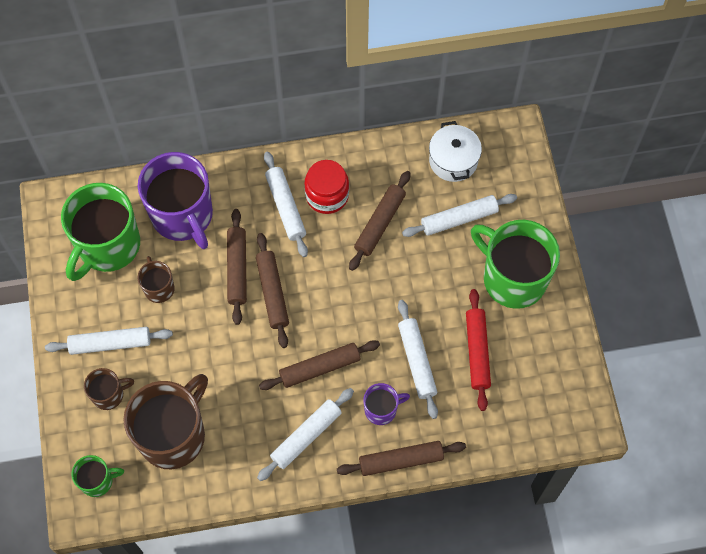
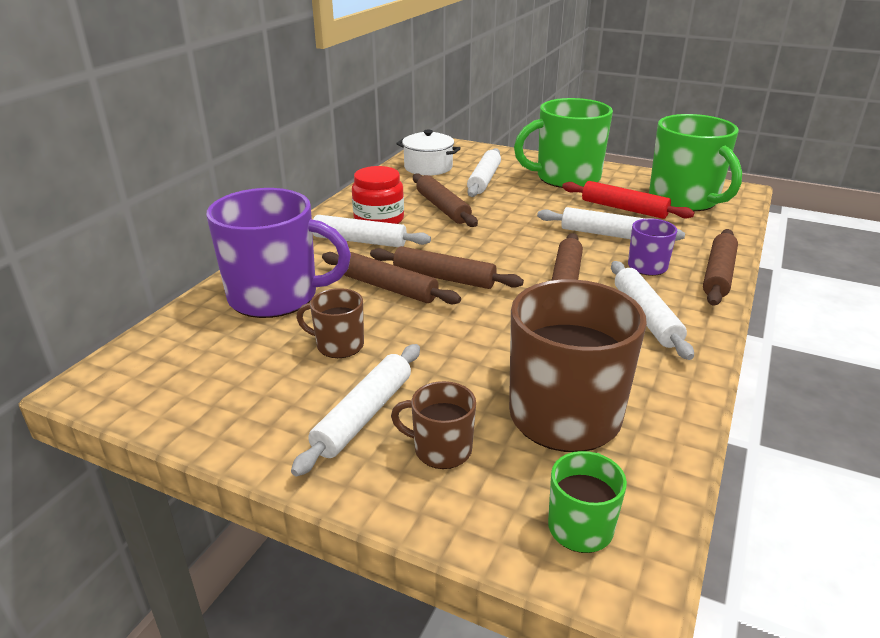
camera: 55 degrees left, 35 degrees down
(107, 246) = (227, 362): green mug -> green mug (685, 200)
(109, 394) = (441, 449): brown mug -> brown mug turned 90 degrees counterclockwise

